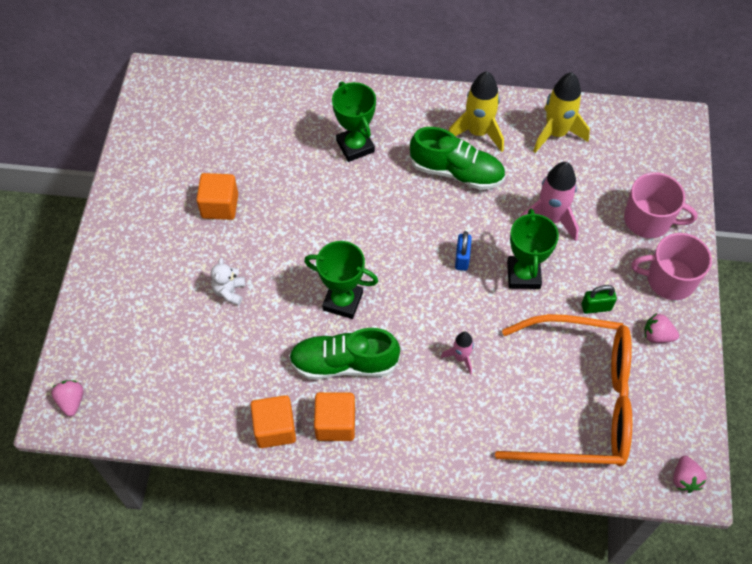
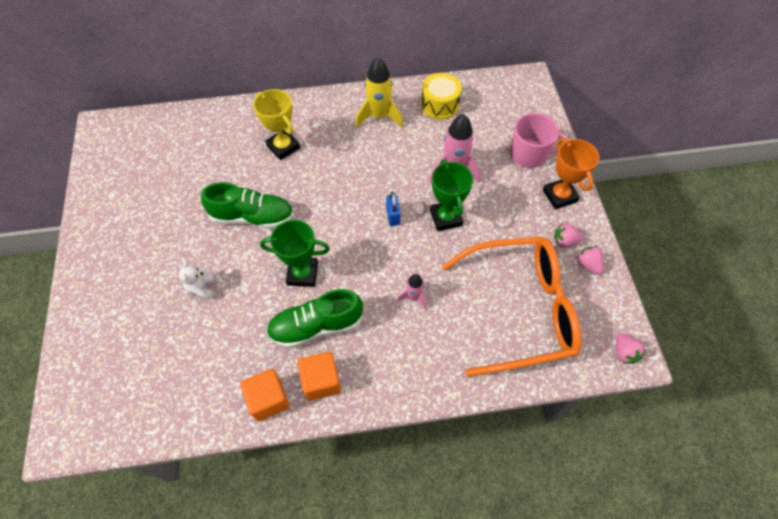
camera: 15 degrees left, 0 degrees up
(72, 401) = (73, 423): pink strawberry -> pink strawberry (588, 265)
(220, 206) = (179, 218): orange cube -> none
(355, 146) = (283, 147): green trophy -> yellow trophy
(456, 172) = (370, 150): green shoe -> green shoe (252, 217)
(556, 133) = (439, 105): yellow rocket -> yellow drum
(596, 307) = (510, 230): green padlock -> none
(669, 279) = (559, 196): pink mug -> orange trophy

